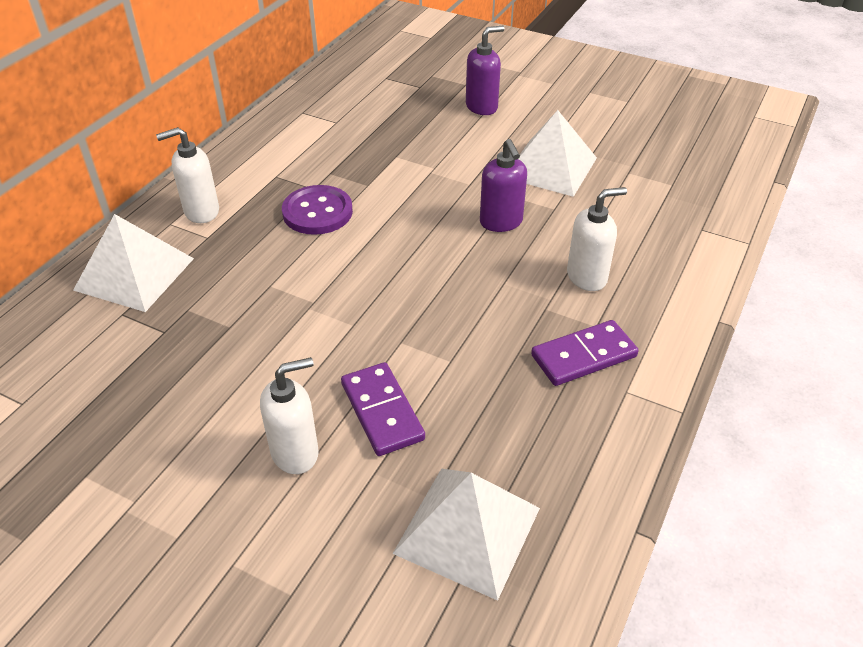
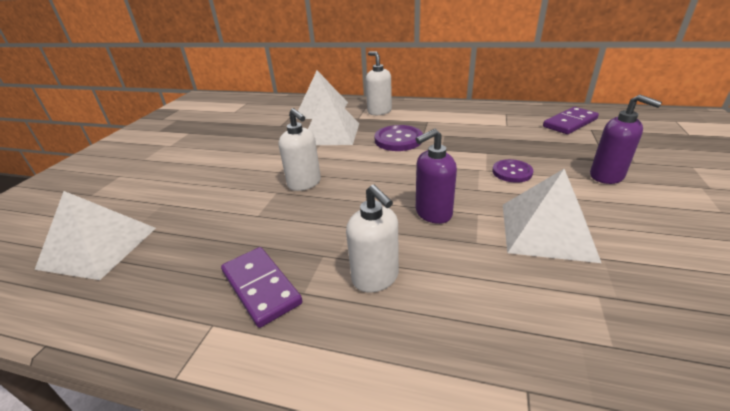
camera: 80 degrees right, 10 degrees down
(247, 273) = (331, 133): none -> white pyramid
(295, 453) = (186, 176): white soap dispenser -> white soap dispenser (304, 183)
(382, 411) = (212, 197): purple domino -> purple domino (569, 123)
(448, 153) = (512, 172): none -> purple button

